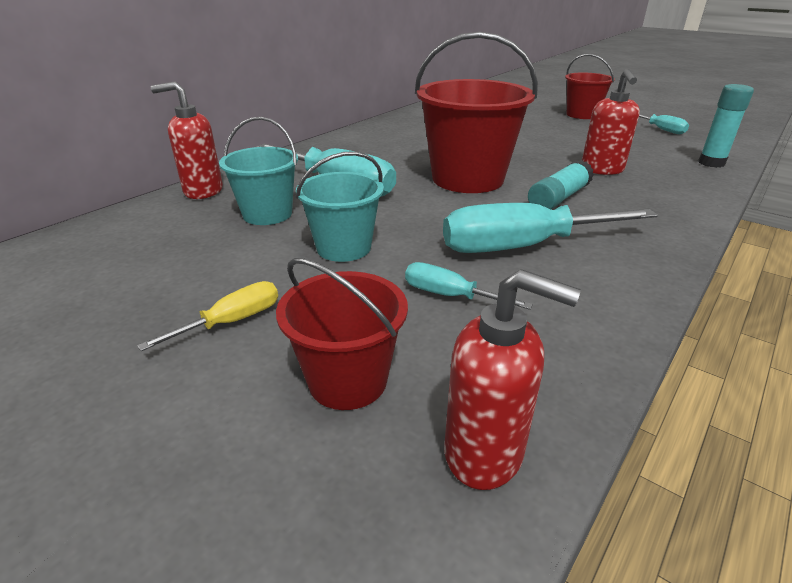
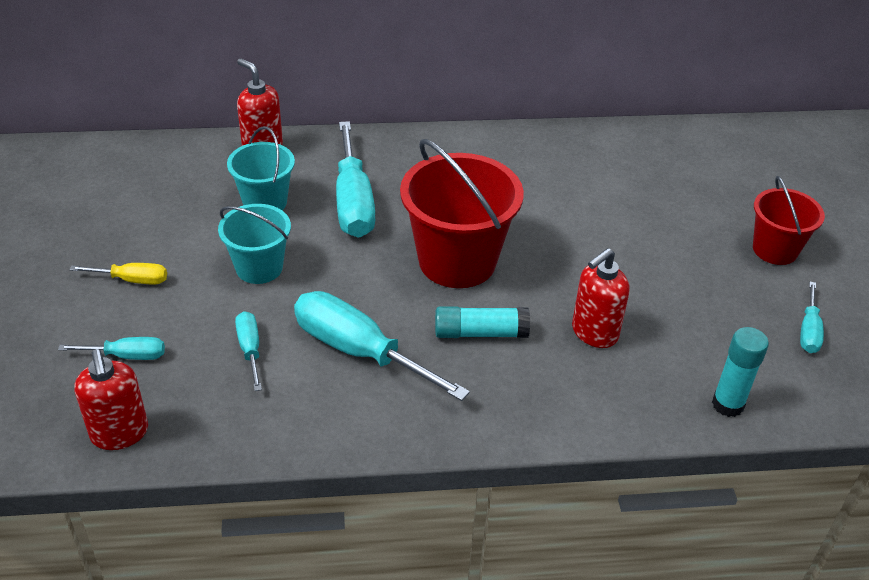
camera: 45 degrees right, 10 degrees up
(347, 380) = (127, 356): red bucket -> turquoise screwdriver

